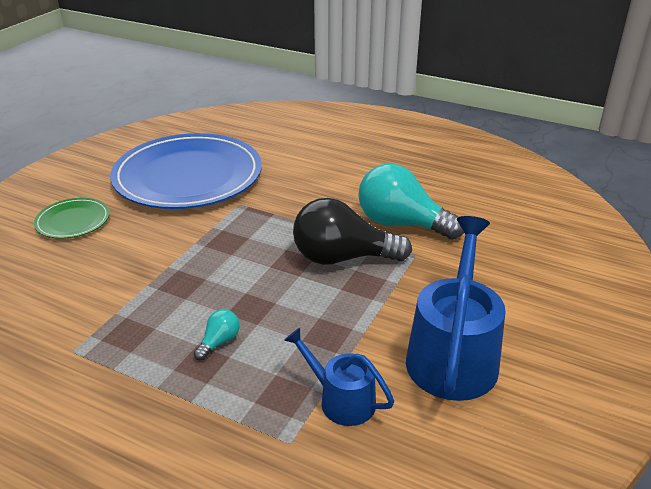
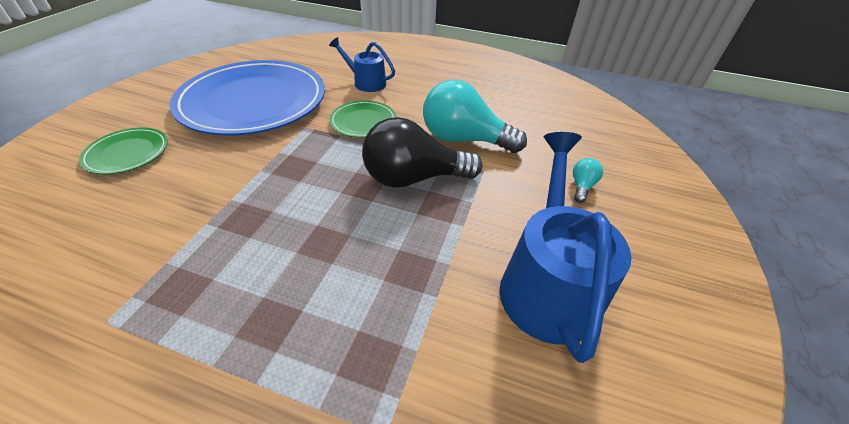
camera: 10 degrees left, 10 degrees up
(219, 342) = (289, 291): turquoise light bulb -> turquoise light bulb (582, 186)
(298, 201) = (363, 121): none -> green plate
(341, 400) = (439, 359): blue watering can -> blue watering can (366, 82)

